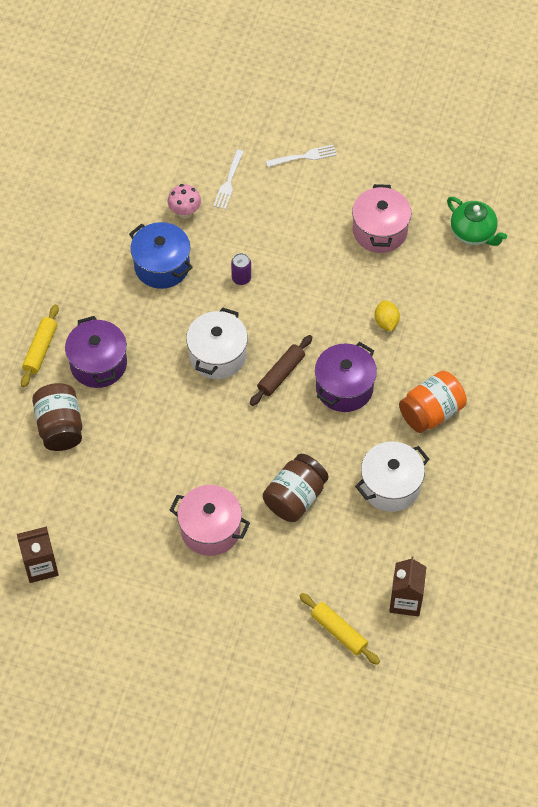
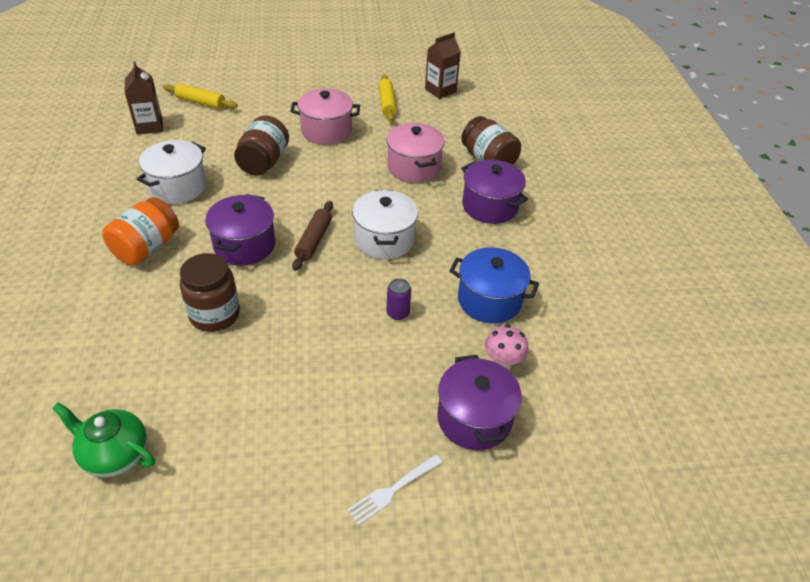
camera: 155 degrees right, 15 degrees down
(40, 349) = (548, 204): yellow rolling pin -> yellow rolling pin (387, 103)
(228, 181) = (474, 419): white fork -> purple pot
(380, 231) = (250, 417): pink pot -> pink pot (414, 167)
(386, 322) = (215, 315): yellow lemon -> brown jar

